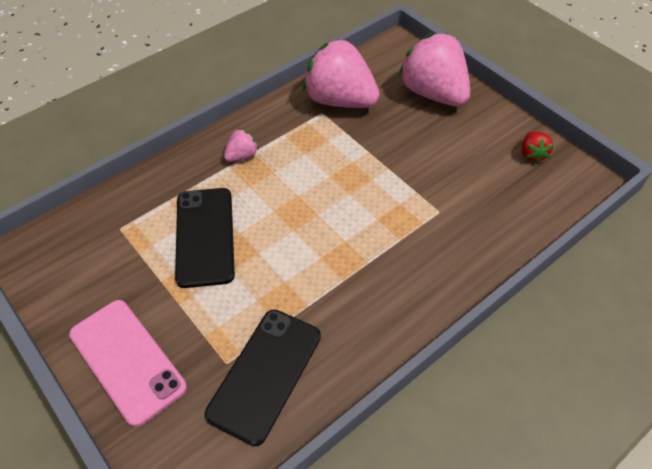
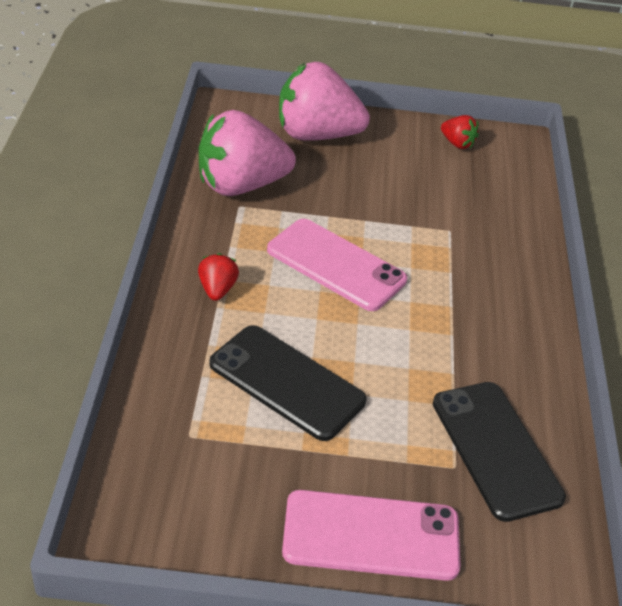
camera: 50 degrees left, 10 degrees down
(242, 156) = (217, 289): pink strawberry -> red strawberry
(330, 185) = (336, 265): none -> pink phone

